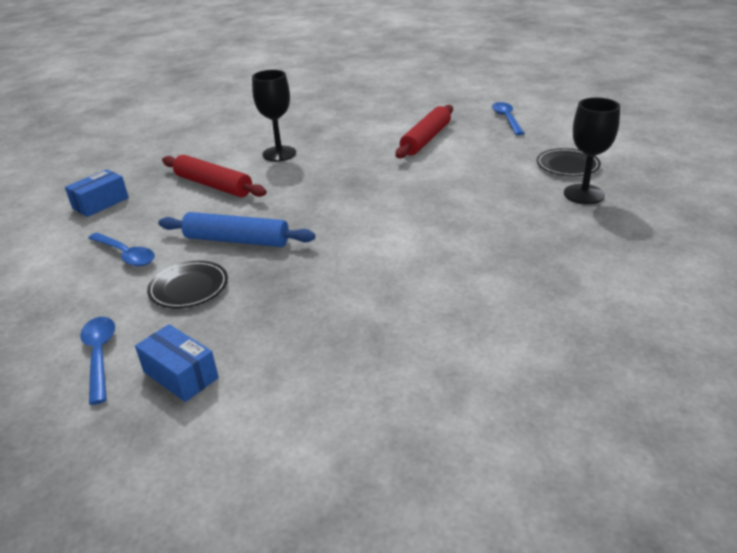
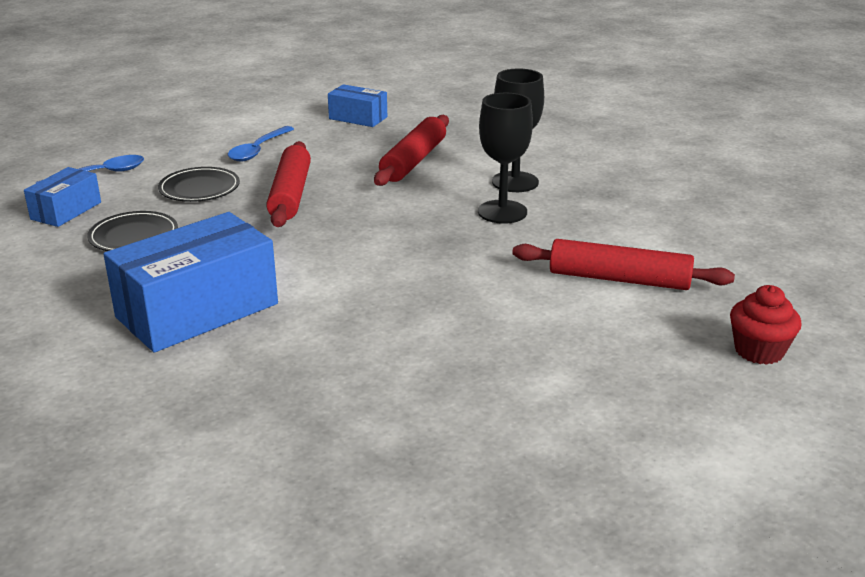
camera: 75 degrees right, 5 degrees down
(237, 240) = (290, 194): blue rolling pin -> red rolling pin
(421, 285) = (197, 310): none -> blue box
(506, 119) = (759, 351): blue spoon -> red cupcake
(567, 165) = (580, 421): black plate -> black plate (134, 236)
(584, 194) = (470, 438): black goblet -> black goblet (502, 212)

